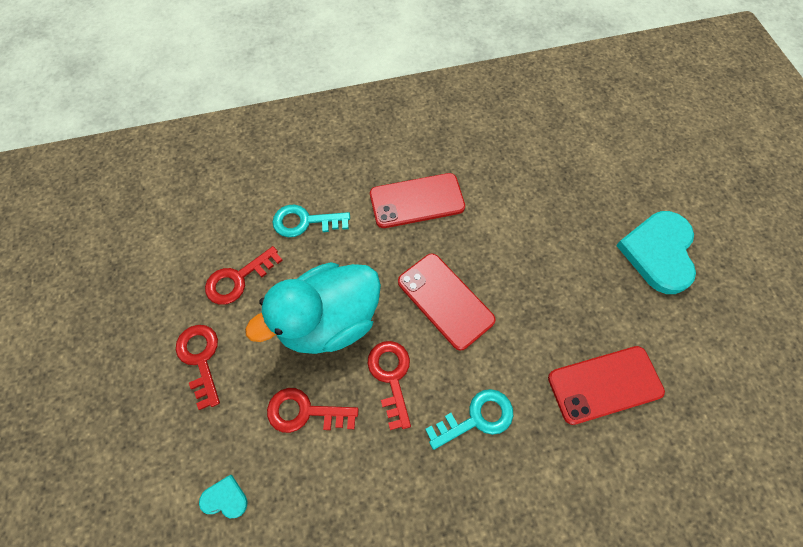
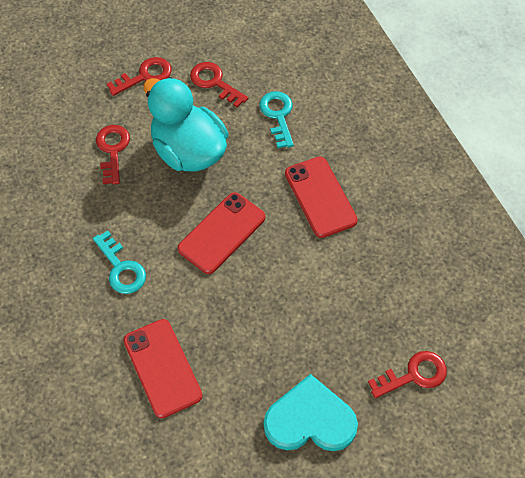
camera: 80 degrees right, 5 degrees down
(225, 498) = (48, 116): turquoise heart -> none
(391, 377) = (147, 203): red key -> red key (414, 375)

